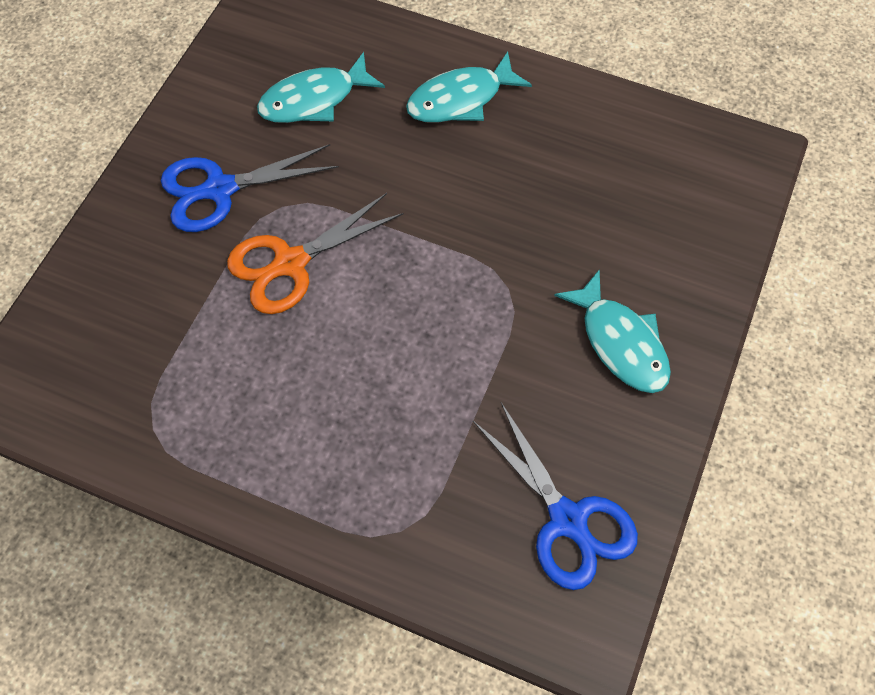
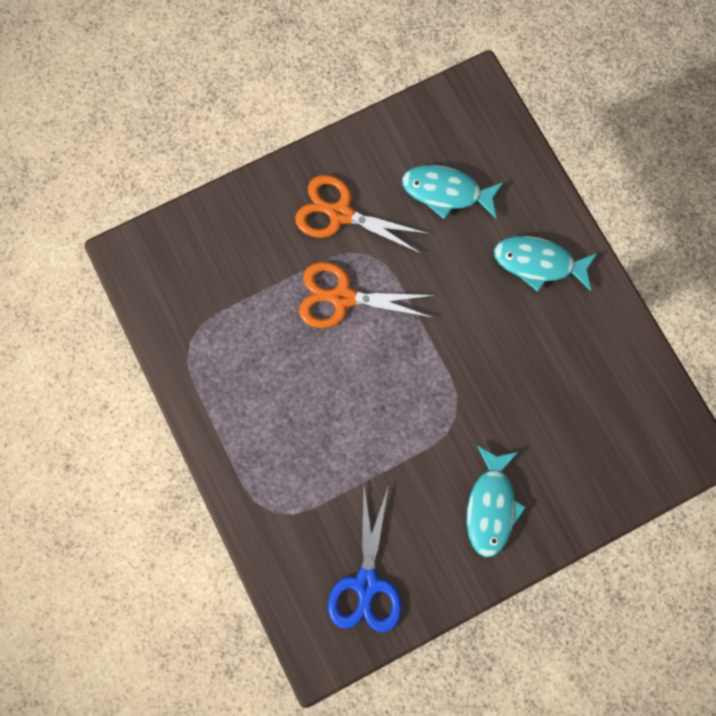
camera: 40 degrees right, 15 degrees up
(220, 189) = (340, 214): blue scissors -> orange scissors

